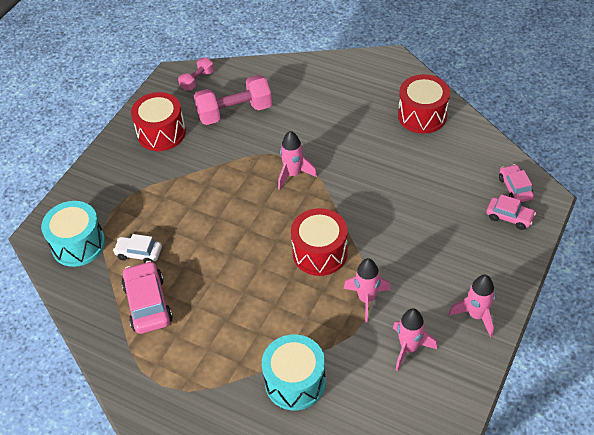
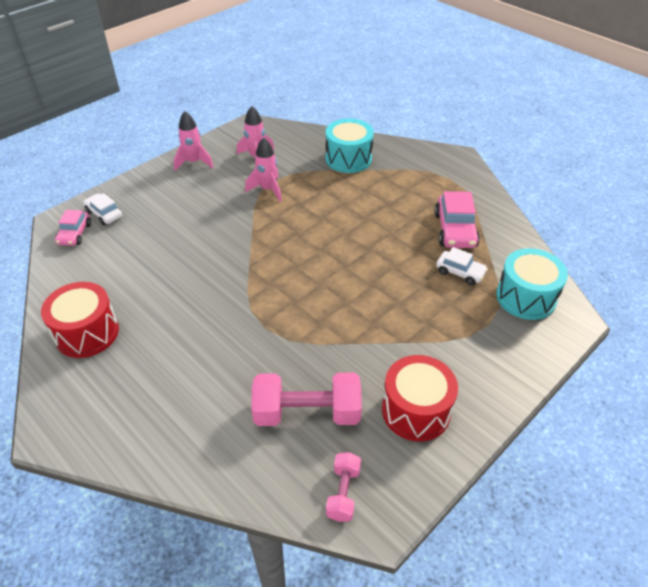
camera: 165 degrees left, 5 degrees down
(197, 80) = (343, 493): pink dumbbell -> pink dumbbell turned 45 degrees counterclockwise
(293, 174) = (273, 306): pink rocket -> none
(320, 253) = (286, 229): red drum -> none
(509, 217) = (104, 214): pink car -> white car

